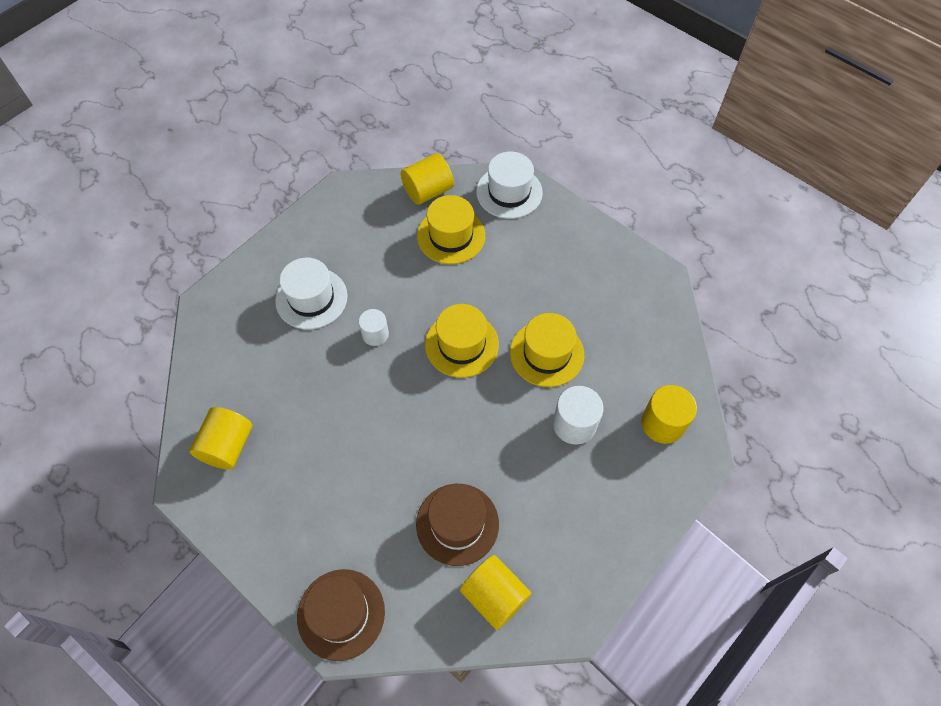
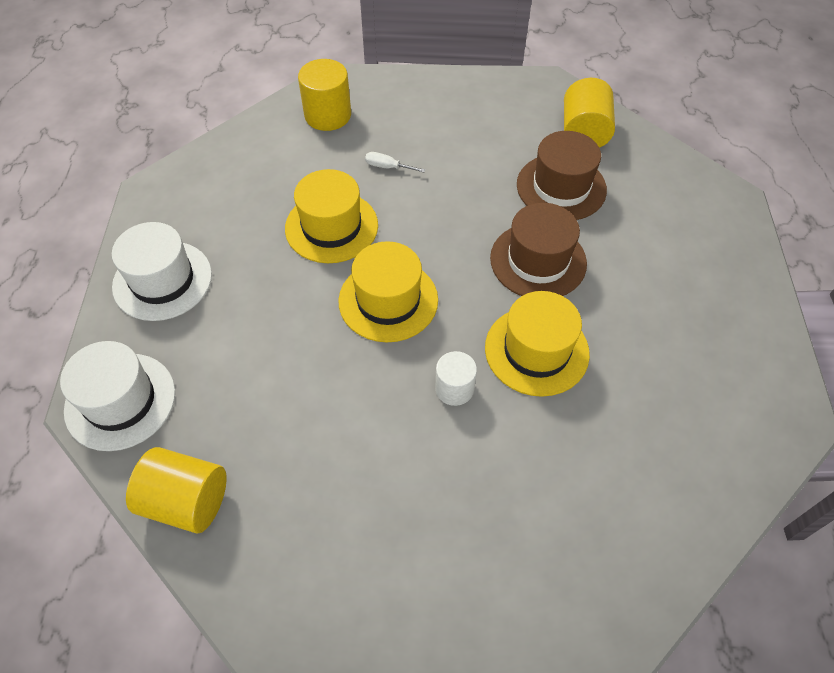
camera: 130 degrees left, 5 degrees down
(227, 446) = (717, 420): yellow cylinder -> none
(311, 298) = (476, 500): white hat -> white hat (162, 280)
(341, 614) = (715, 210): brown hat -> brown hat (538, 261)
(451, 236) = (246, 415): yellow hat -> yellow hat (536, 350)
(574, 424) = (387, 167): white cylinder -> white screwdriver

